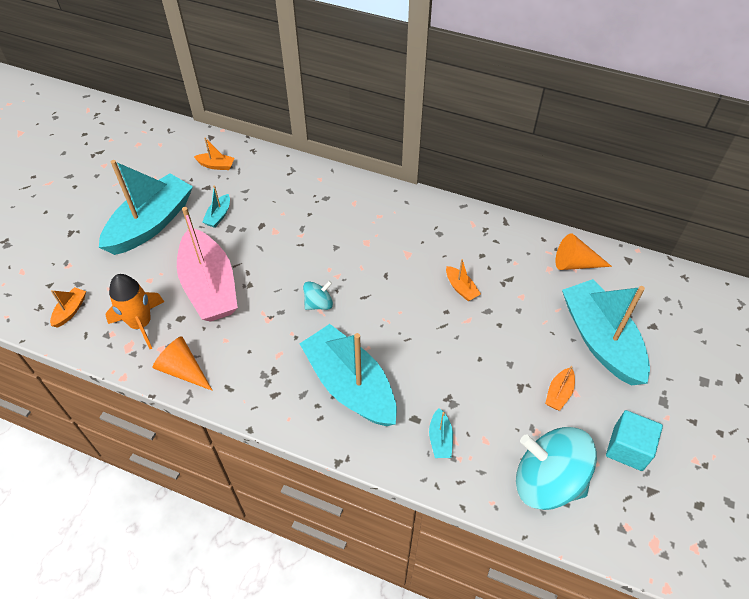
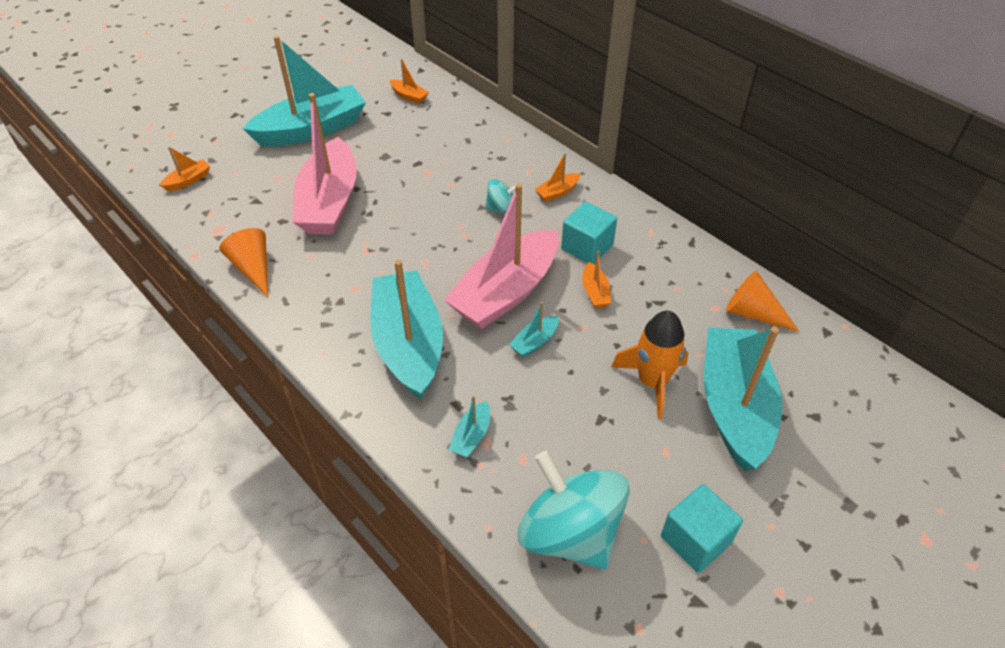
camera: 25 degrees right, 5 degrees down
(141, 324) = (243, 213): orange rocket -> orange rocket (652, 382)
(218, 215) = (381, 141): turquoise boat -> turquoise boat (534, 342)
(318, 303) = (427, 254): turquoise spinning top -> turquoise spinning top (502, 209)
(397, 313) = (506, 292): none -> pink boat
(434, 253) = (587, 247): none -> turquoise cube
(559, 393) = (644, 444): orange boat -> orange boat (557, 192)

